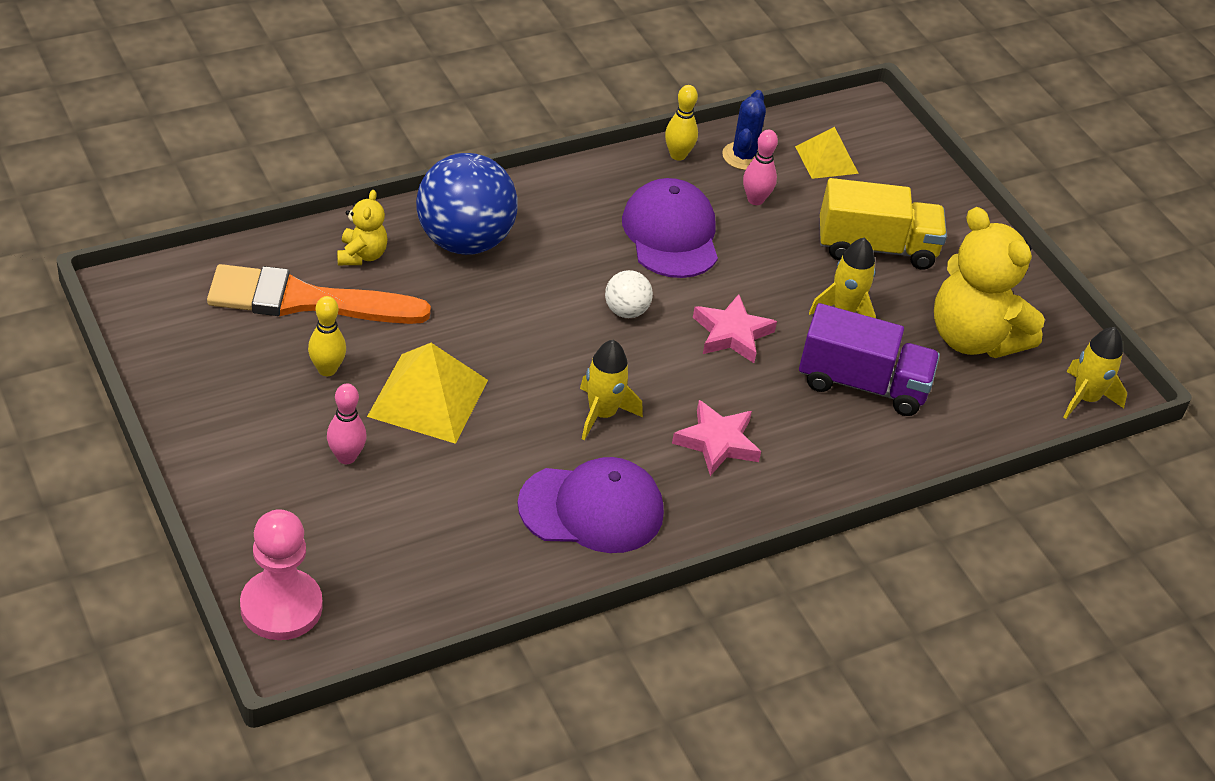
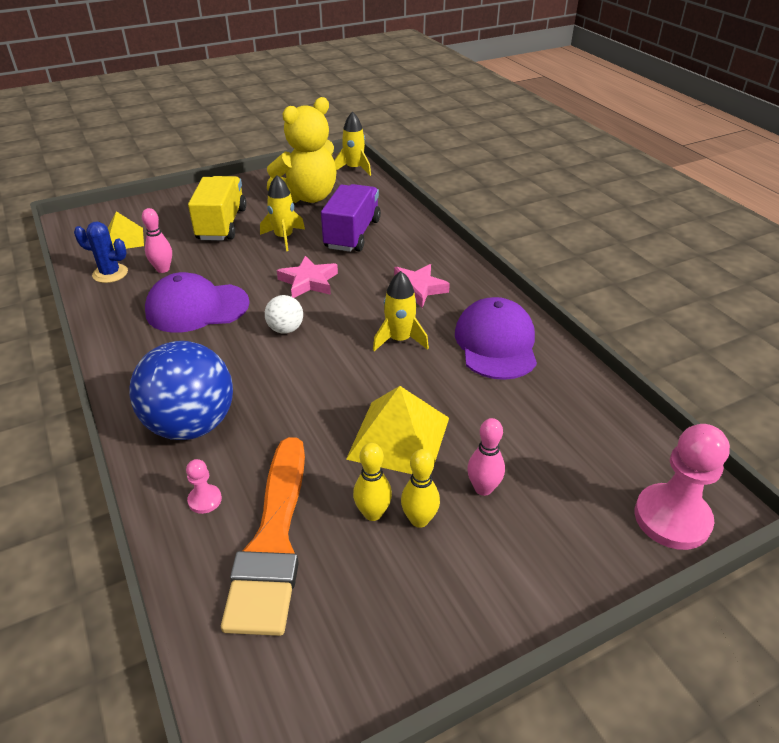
camera: 85 degrees left, 5 degrees down
(362, 255) = (205, 500): yellow teddy bear -> pink pawn
(678, 155) = (99, 304): yellow bowling pin -> yellow bowling pin (419, 520)

